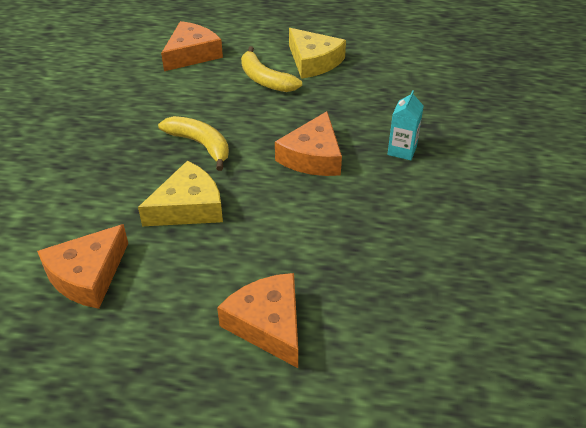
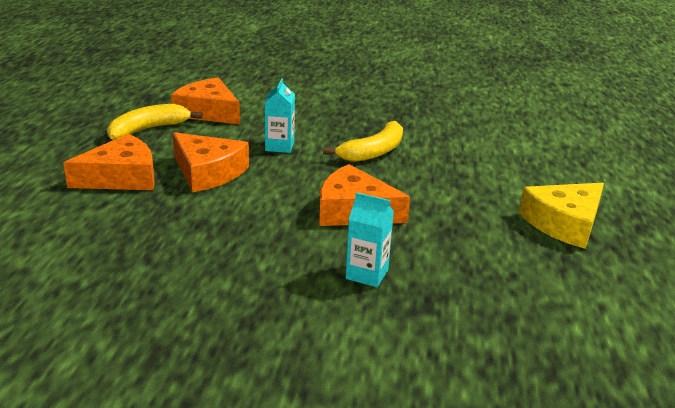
camera: 90 degrees right, 15 degrees down
(188, 207) = (279, 146): yellow cheese -> turquoise carton
(191, 54) = (545, 148): orange cheese -> orange cheese (207, 172)
(265, 79) = (507, 189): yellow banana -> yellow banana (148, 130)

